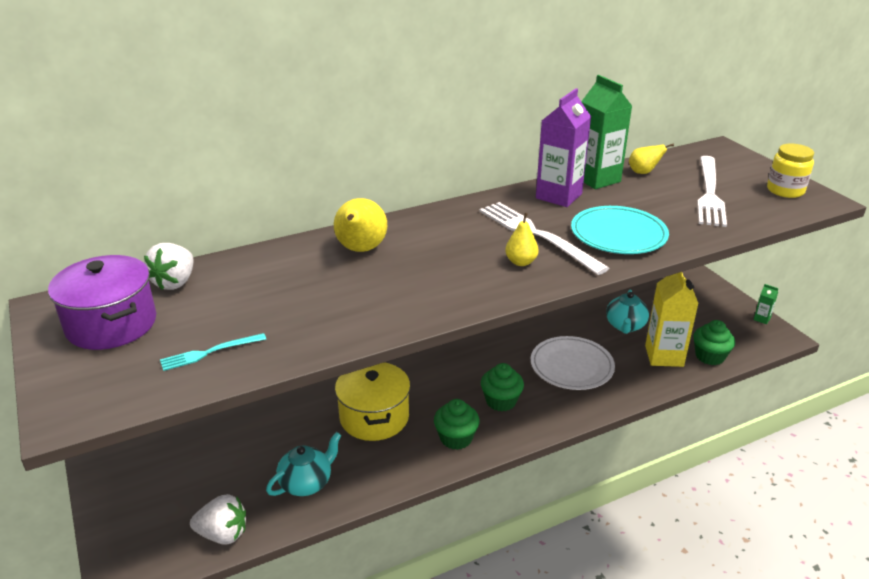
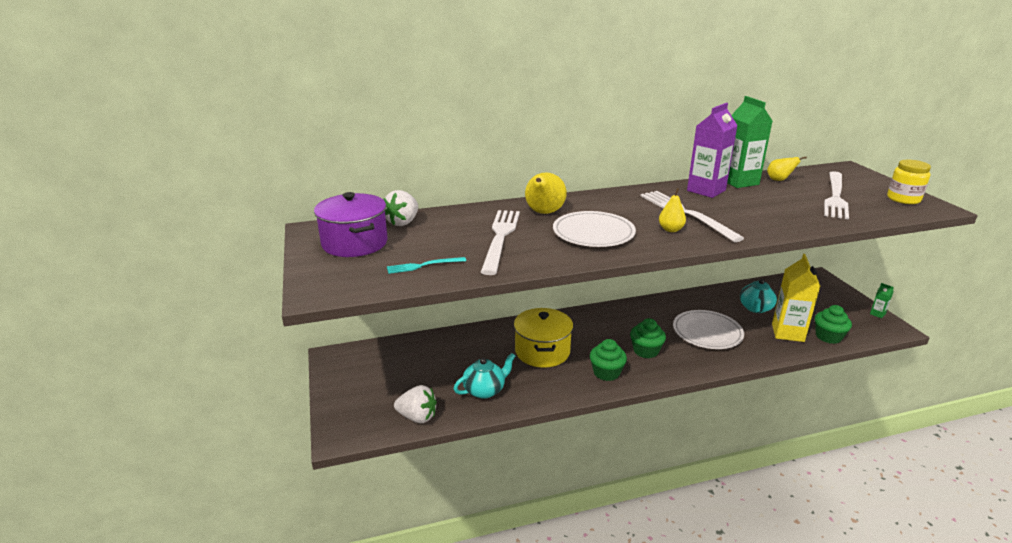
camera: 10 degrees right, 5 degrees down
(308, 296) = (500, 238): none -> white fork
(426, 276) = (593, 233): none -> white plate
(618, 234) = (754, 218): turquoise plate -> none

